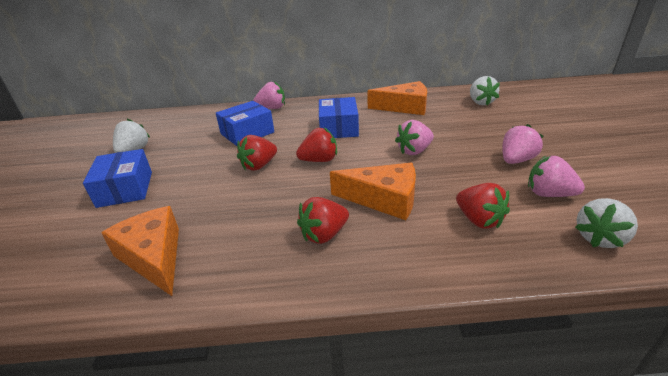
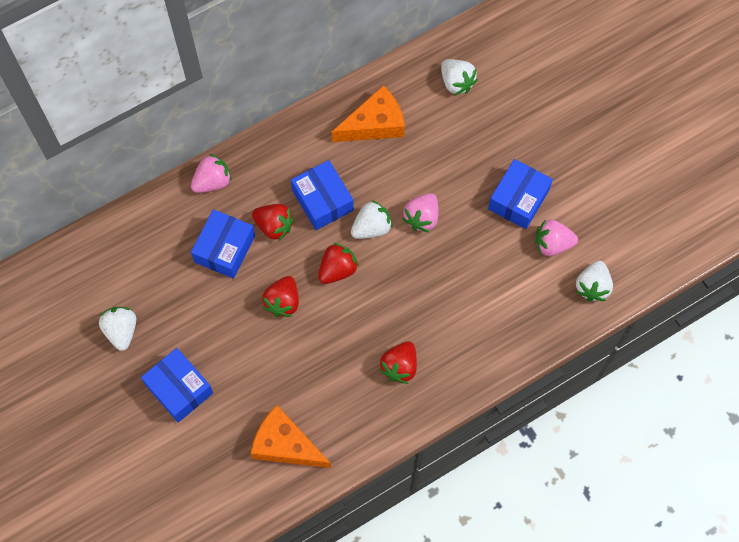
camera: 30 degrees left, 35 degrees up
(366, 147) = (371, 228): none -> white strawberry
(384, 199) = (425, 304): orange cheese -> none
(479, 220) = (507, 300): red strawberry -> red strawberry (274, 226)
(516, 160) = (518, 199): pink strawberry -> blue box

